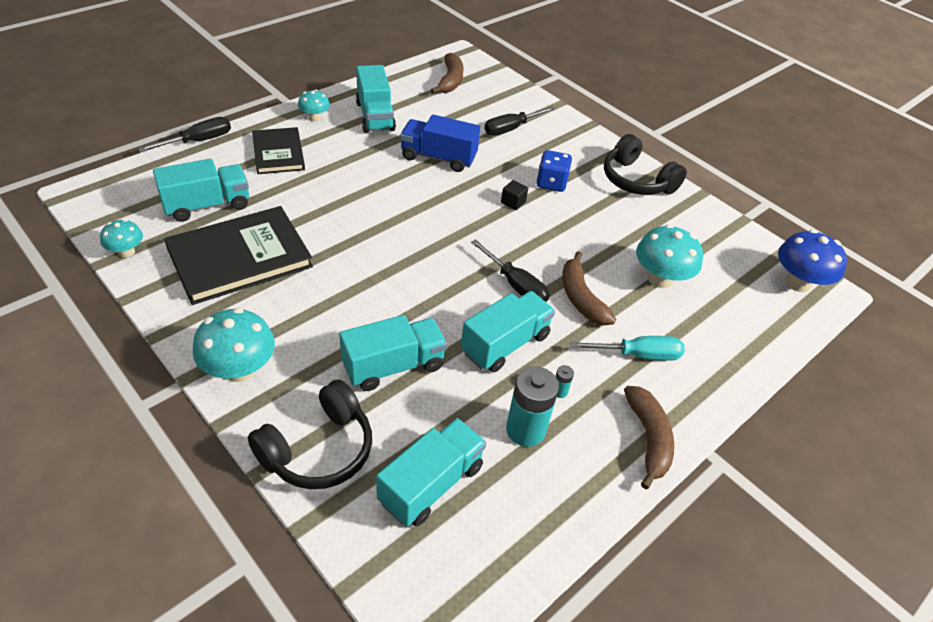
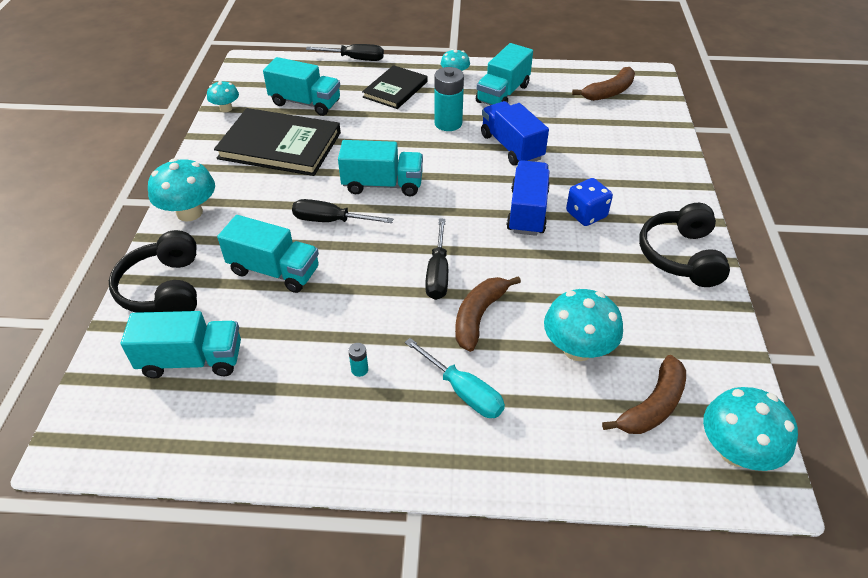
camera: 50 degrees right, 0 degrees up
(318, 449) = (164, 289): black headphones -> black headphones turned 75 degrees clockwise
(505, 344) = (368, 309): turquoise truck -> turquoise truck (382, 184)
(511, 129) = (611, 154): black screwdriver -> black screwdriver (331, 221)
(513, 202) = (527, 211): black cube -> blue truck
(525, 430) = (297, 376): turquoise battery -> turquoise battery (448, 123)
(648, 438) = (377, 456): brown banana -> brown banana (652, 406)
(798, 283) = (735, 451): blue mushroom -> turquoise mushroom

